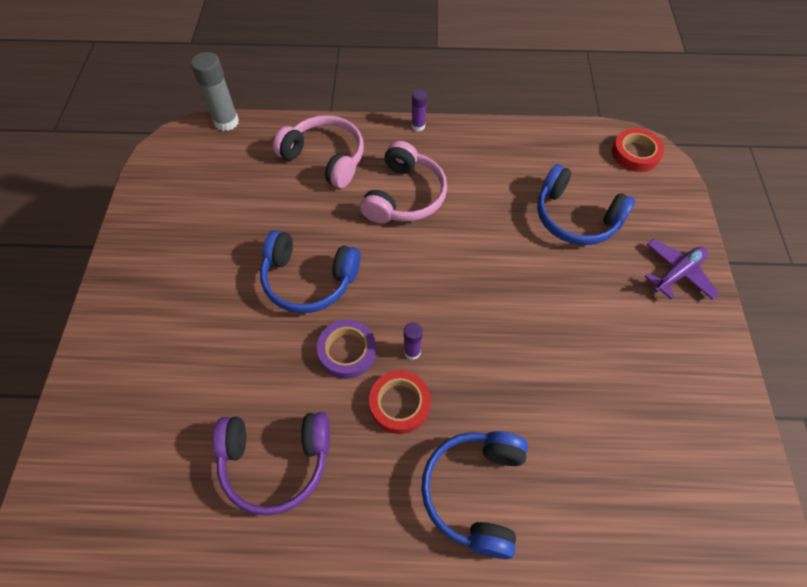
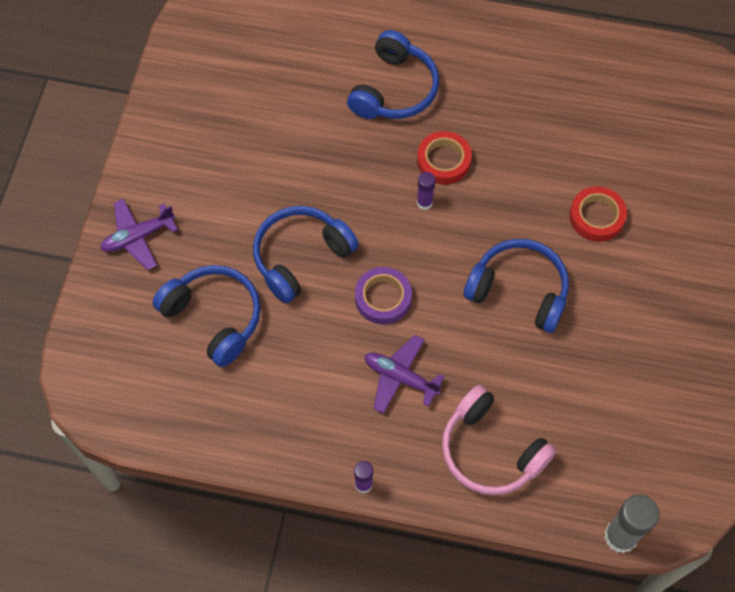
camera: 170 degrees left, 5 degrees up
(276, 462) = (553, 133): purple headphones -> none
(347, 351) = (485, 212): purple tape -> purple tape (383, 298)
(405, 196) = (400, 377): pink headphones -> purple plane
(519, 279) = (300, 257): none -> blue headphones
(635, 154) = (104, 392): red tape -> red tape (596, 217)

